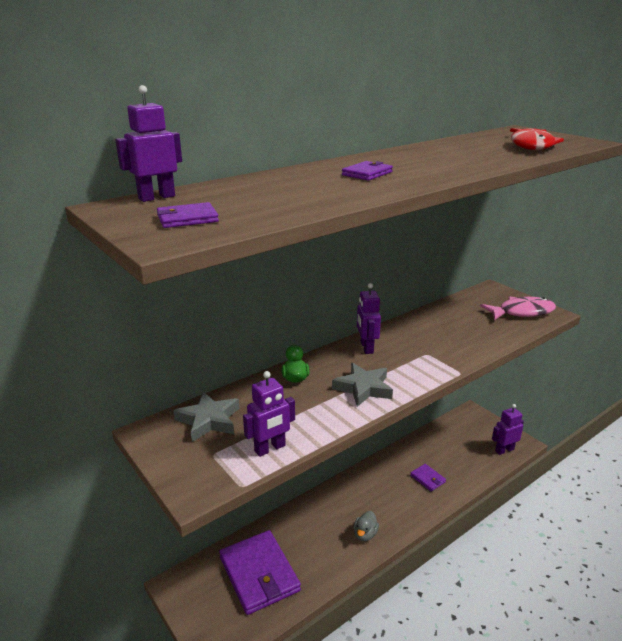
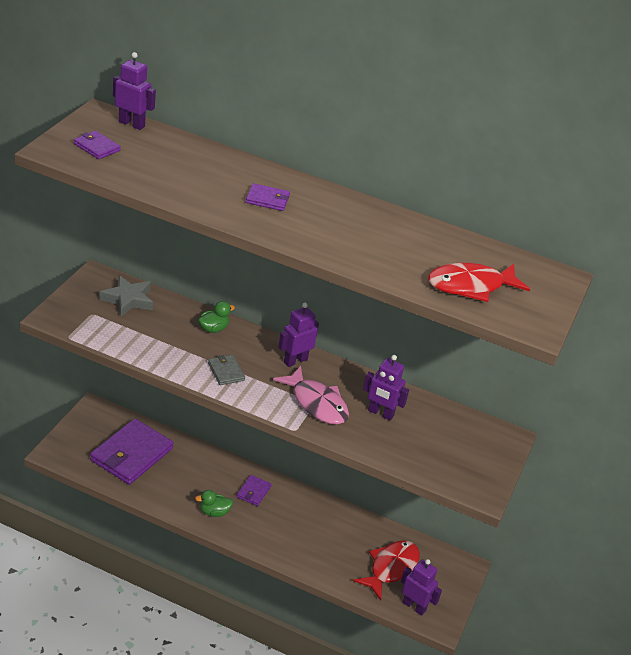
camera: 55 degrees right, 10 degrees up
(270, 448) = (114, 339): purple robot -> purple robot (380, 413)
(363, 388) = (226, 371): grey star -> grey wallet
(365, 534) = (214, 512): grey duck -> green duck
(427, 479) = (319, 545): purple wallet -> purple wallet (253, 492)
(463, 448) = (391, 568): none -> red fish
(522, 312) = (464, 466): pink fish -> pink fish (316, 403)

